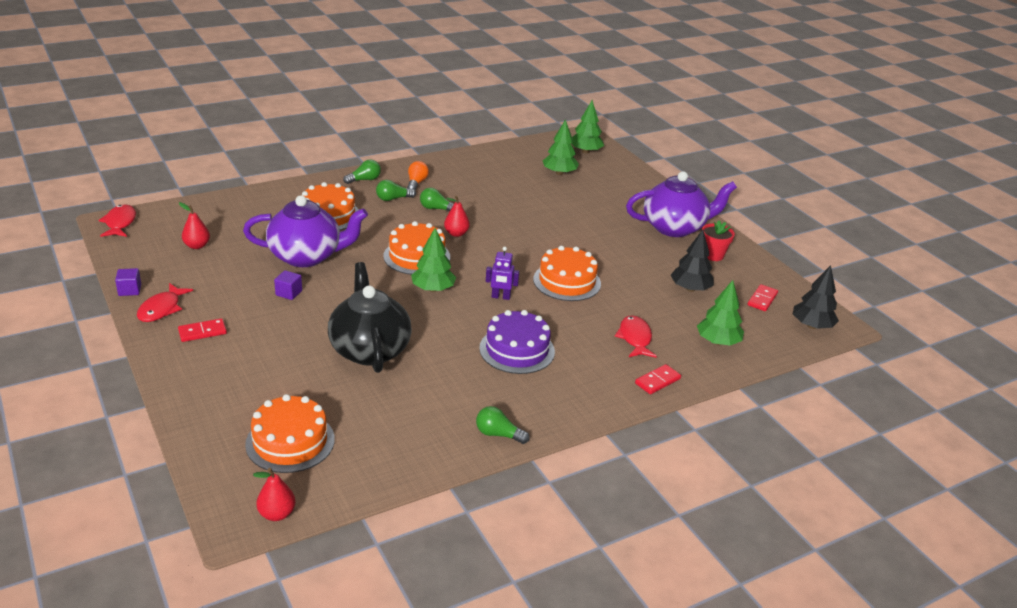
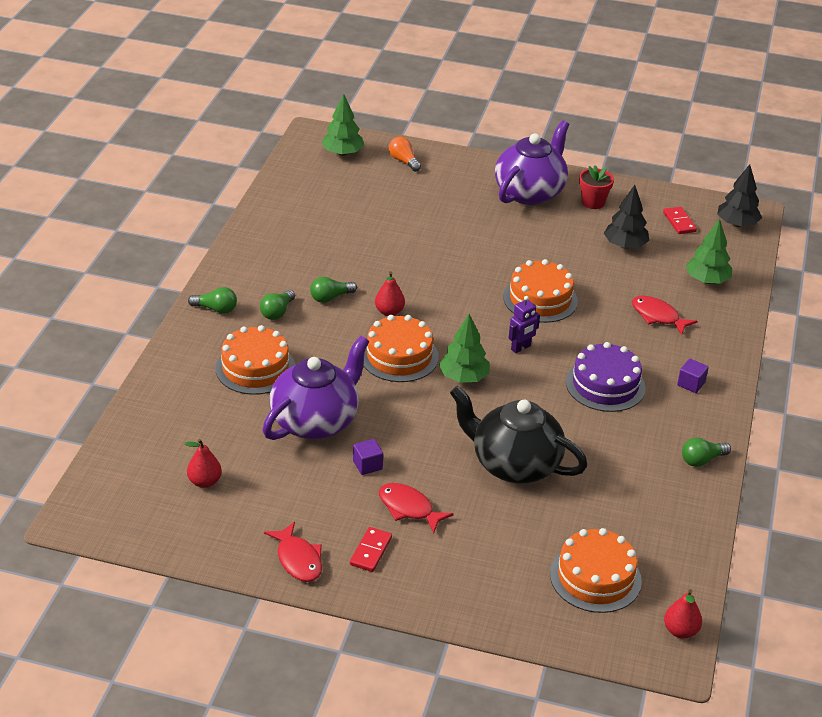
camera: 45 degrees left, 5 degrees up
(120, 223) = (85, 514): red fish -> red fish (409, 508)
(130, 290) = (236, 566): purple cube -> purple cube (691, 384)
(364, 180) = (216, 309): green light bulb -> green light bulb turned 90 degrees clockwise
(416, 183) = (266, 282): orange light bulb -> orange light bulb (403, 161)
(559, 173) = (361, 191): green tree -> none
(657, 381) = (722, 341): red domino -> none

